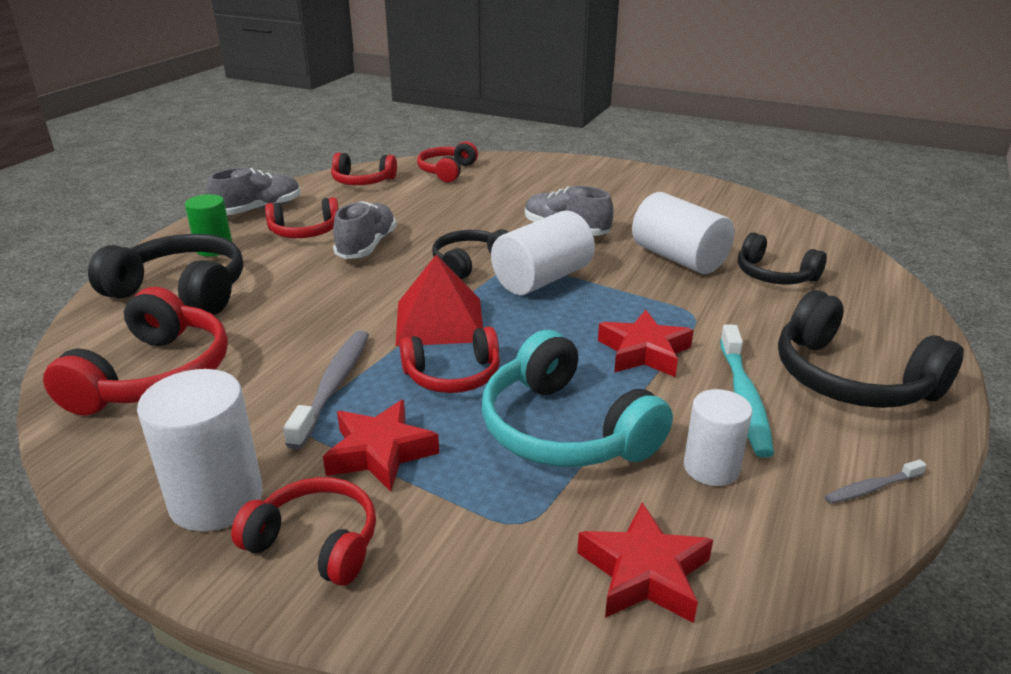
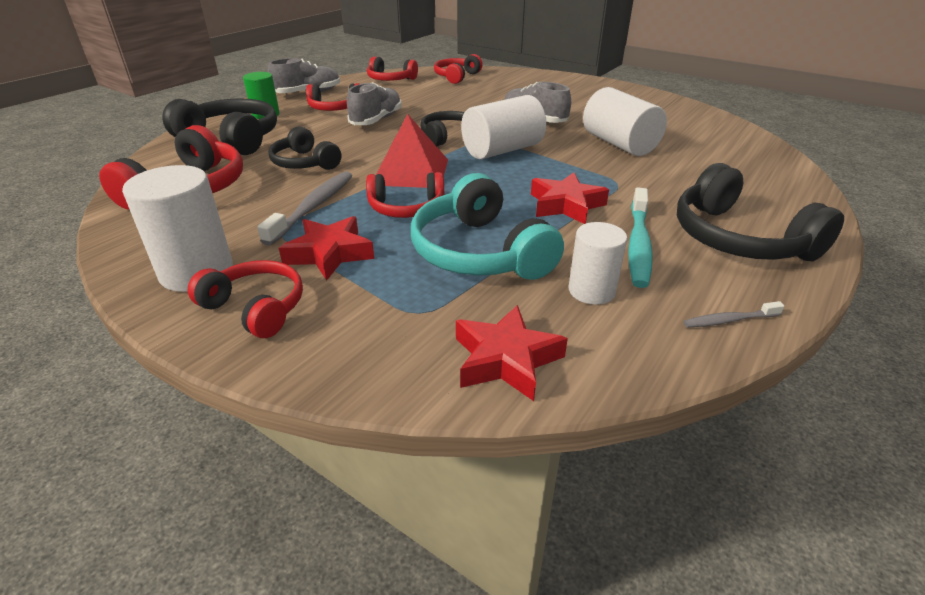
camera: 10 degrees right, 5 degrees up
(774, 275) = (696, 161): black headphones -> black headphones (304, 163)

